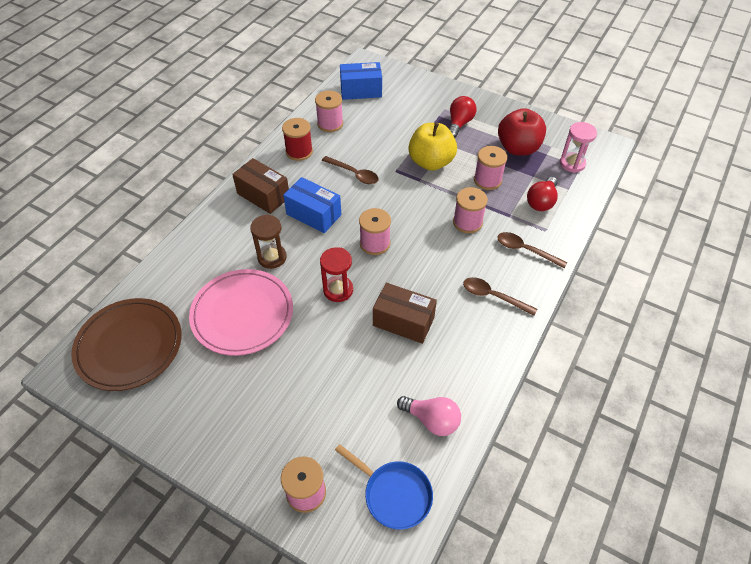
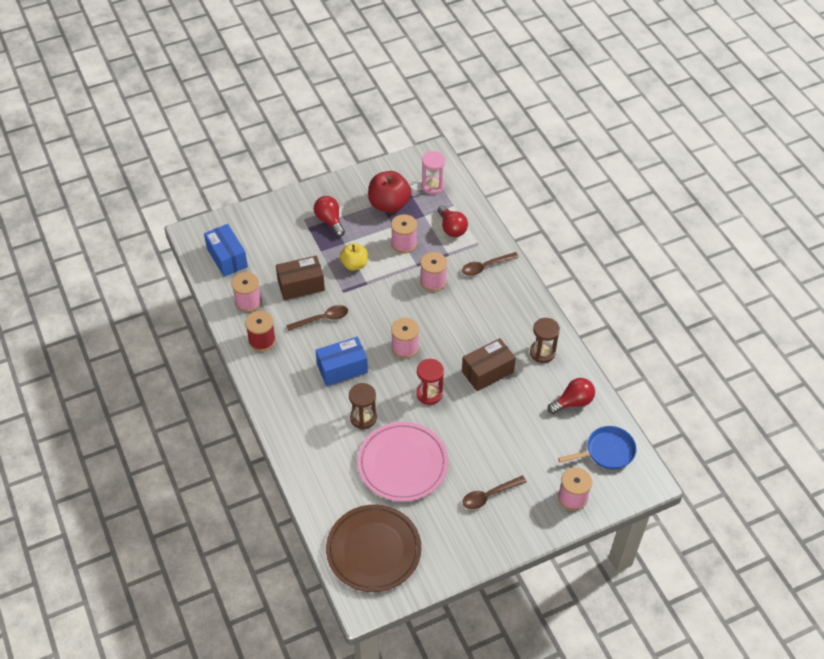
camera: 55 degrees left, 0 degrees up
(263, 195) = (291, 390): brown box -> brown box (301, 285)
(361, 90) = (227, 258): blue box -> blue box turned 60 degrees counterclockwise
(431, 162) = (354, 264): yellow apple -> yellow apple, size x0.63
(431, 420) = (573, 402): pink light bulb -> red light bulb
(469, 355) = (542, 353): none -> brown hourglass
(493, 296) = (508, 310): brown spoon -> brown spoon (489, 495)

